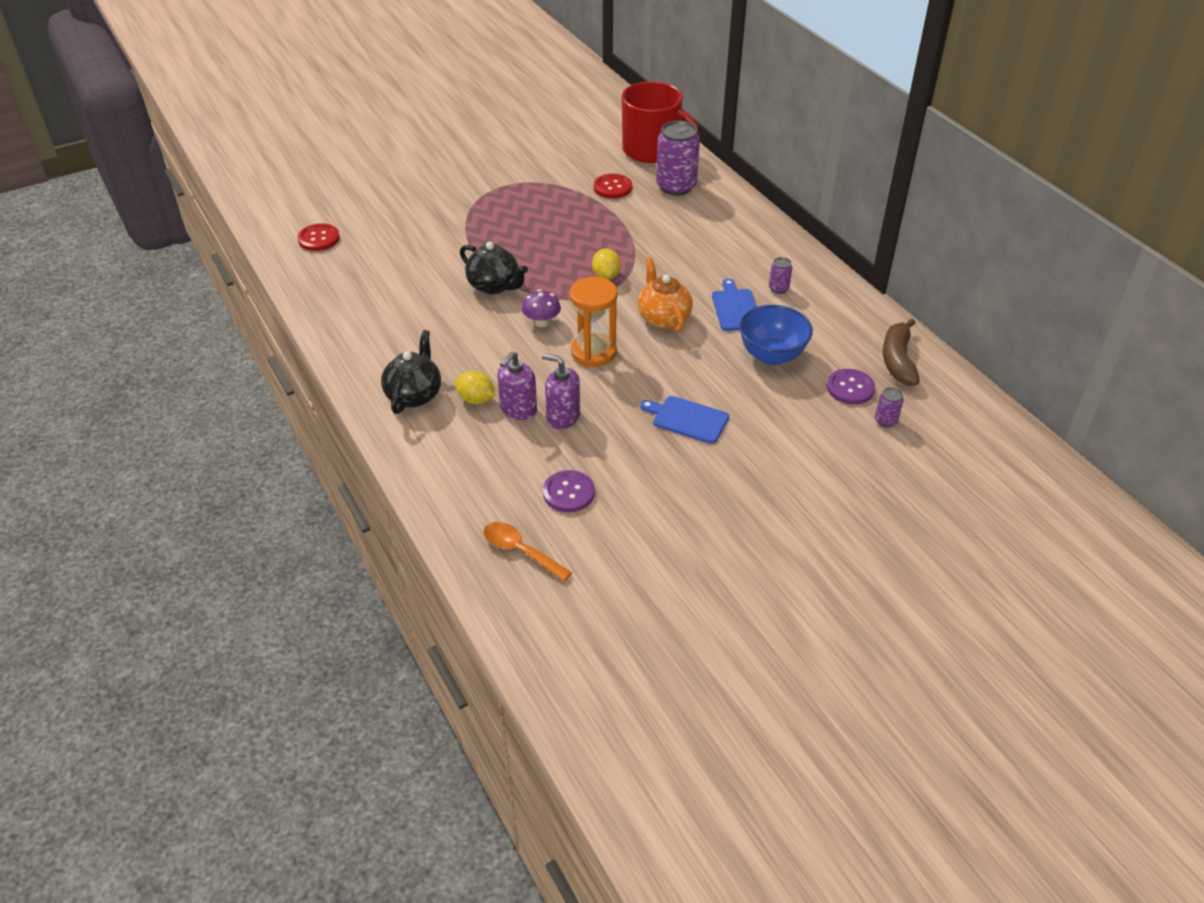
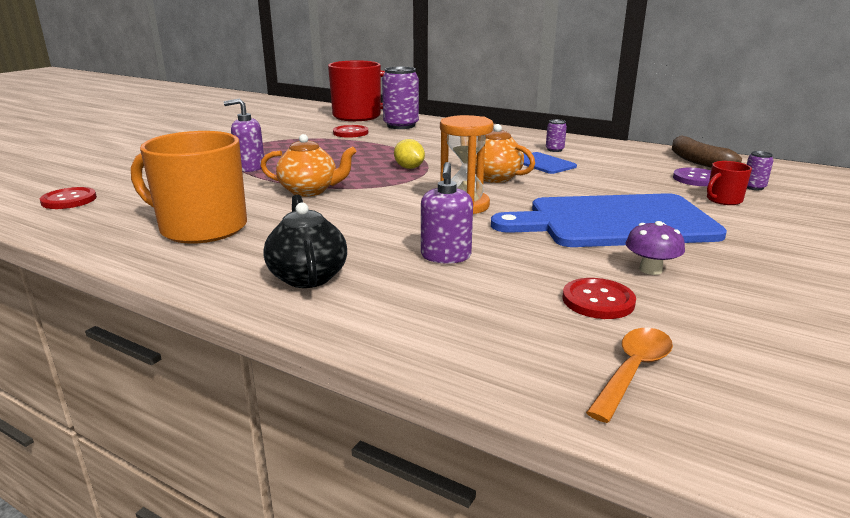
camera: 30 degrees left, 20 degrees down
(385, 311) = (201, 228): none -> orange mug
(476, 399) = (388, 261): yellow lemon -> none
(494, 286) = (310, 191): black teapot -> orange teapot
(520, 551) = (633, 371): orange spoon -> orange spoon turned 120 degrees clockwise
(542, 322) = (387, 200): purple mushroom -> purple mushroom (650, 269)
(563, 417) = (500, 249): purple soap dispenser -> purple soap dispenser (250, 167)
(568, 493) = (598, 301): purple button -> red button
(687, 419) = (614, 222): blue cutting board -> blue cutting board, size x2.21
(771, 355) = (611, 177): blue bowl -> none
(825, 427) = (723, 200): none -> red mug

